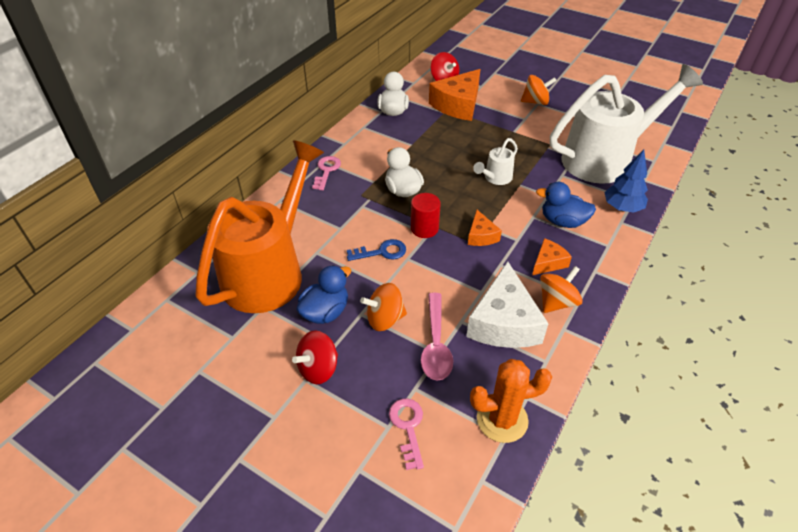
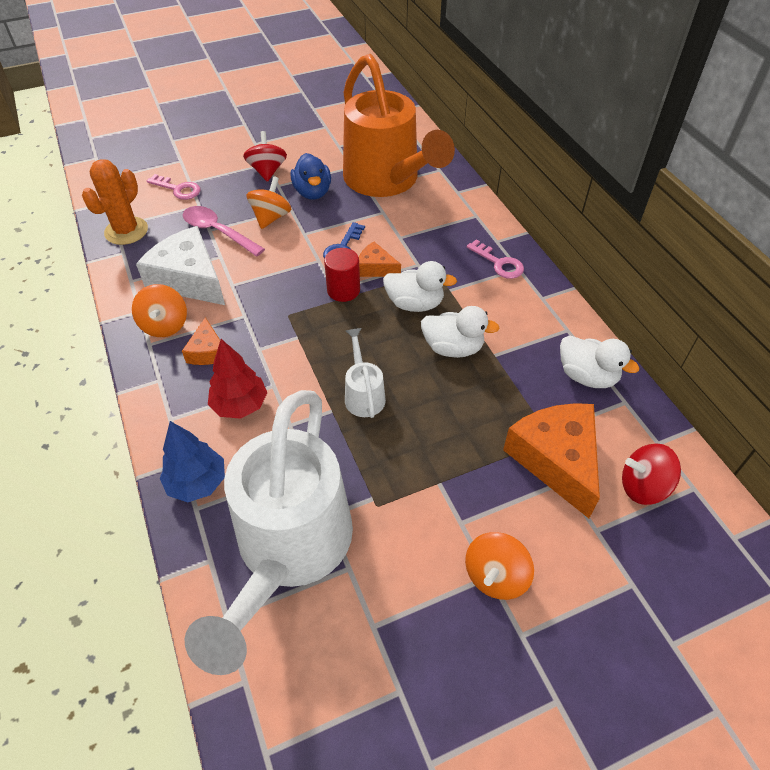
camera: 125 degrees right, 5 degrees up
(423, 160) = (453, 348): none -> white duck
(481, 236) = (292, 325): orange cheese -> orange cheese (375, 268)
(562, 221) = (240, 405): blue duck -> red tree

